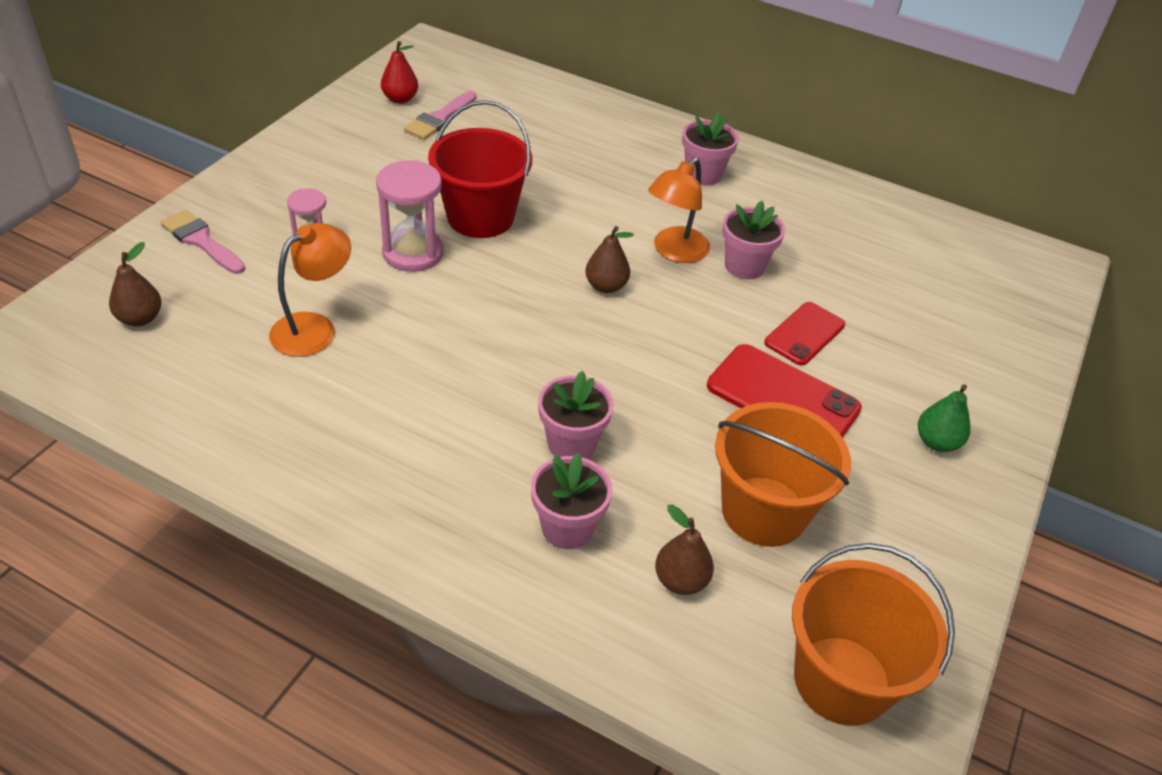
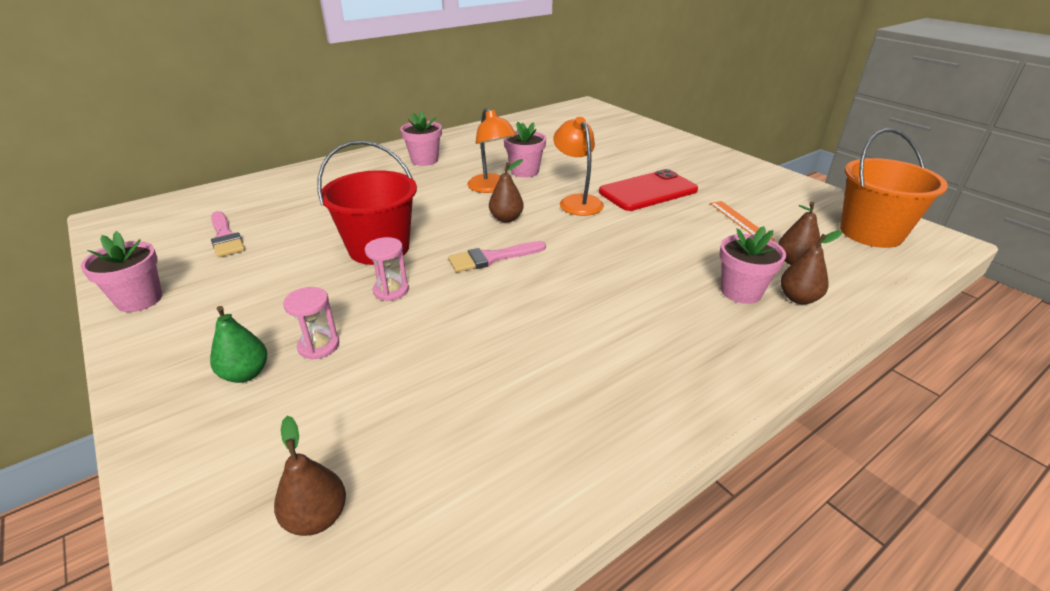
camera: 60 degrees left, 10 degrees down
(201, 241) = (226, 431): pink brush -> pink brush (492, 258)
(314, 328) = (445, 370): orange lamp -> orange lamp (577, 201)
(400, 99) = (167, 249): red pear -> none
(413, 253) = (391, 290): pink hourglass -> pink hourglass, size x0.61
(571, 444) = (659, 270): pink flower pot -> pink flower pot (139, 300)
(585, 588) = (798, 298): none -> brown pear
(764, 511) = (740, 221): orange bucket -> orange ruler
(804, 334) = (597, 171): red phone -> none
(936, 442) = (700, 163): green pear -> green pear (245, 374)

